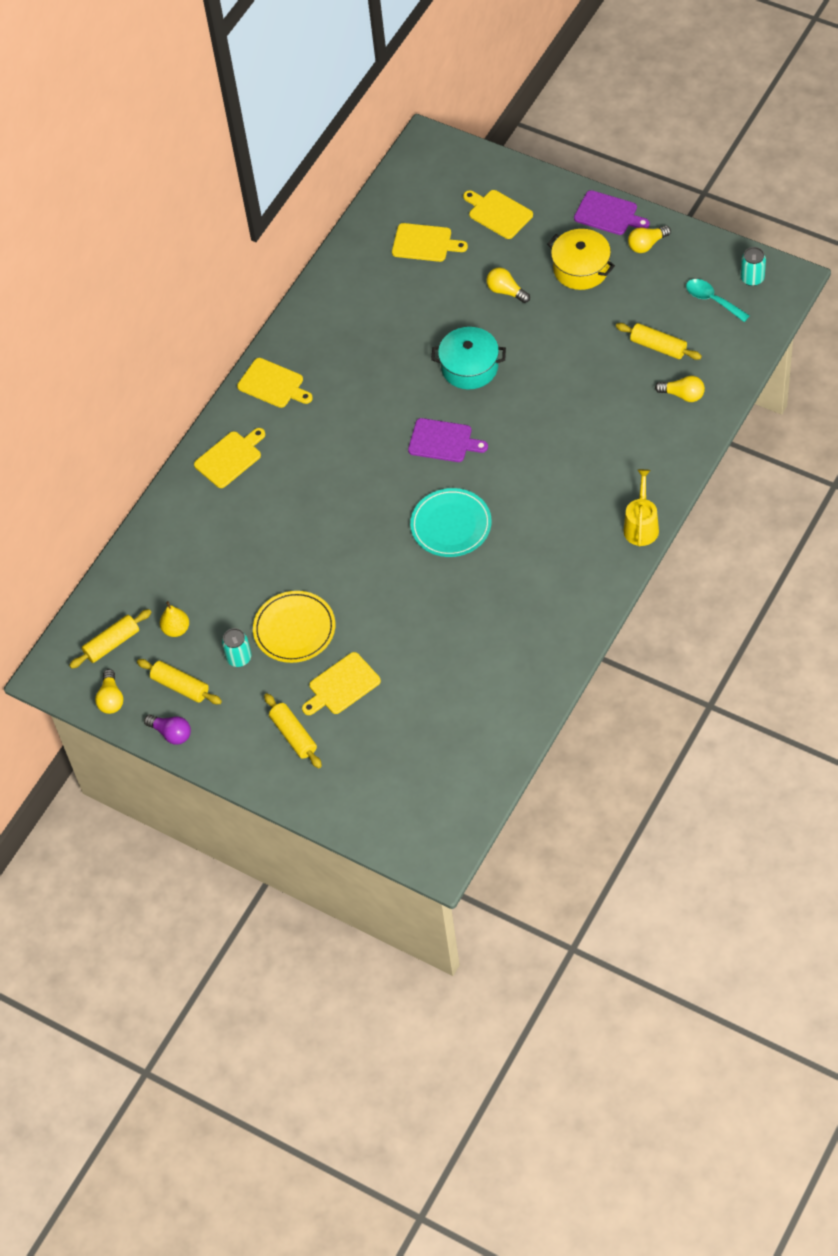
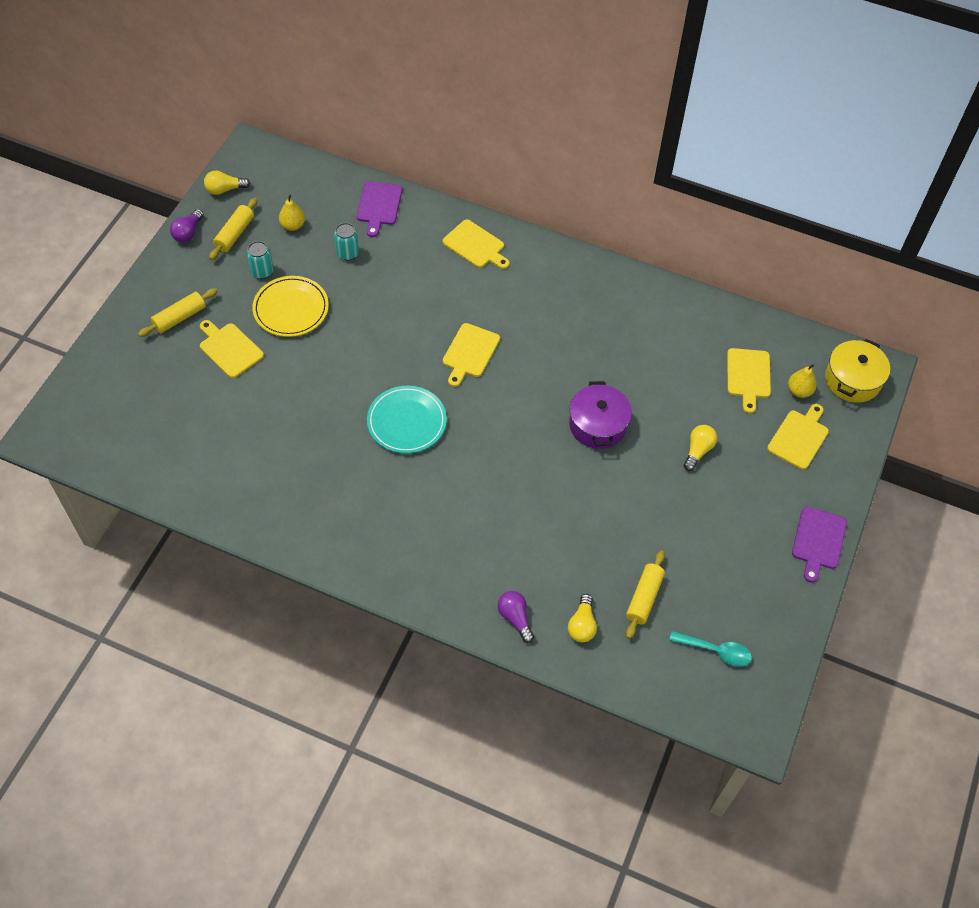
camera: 75 degrees right, 0 degrees up
(112, 643) = (279, 184): yellow rolling pin -> none
(273, 384) = (560, 269): yellow cutting board -> yellow cutting board (470, 353)
(443, 441) = (505, 408): purple cutting board -> purple cutting board (378, 206)
(446, 206) = (799, 391): none -> yellow pear
(469, 367) = (598, 425): turquoise pot -> purple pot
(581, 268) = (739, 518): yellow pot -> yellow pot (852, 380)
(641, 526) = (410, 591): yellow watering can -> none
(647, 244) = (783, 581): yellow light bulb -> none
(673, 445) = (515, 618): none -> purple light bulb
(712, 300) = (716, 651): turquoise spoon -> turquoise spoon turned 75 degrees clockwise
(752, 278) = (753, 693): turquoise can -> turquoise can (347, 253)

